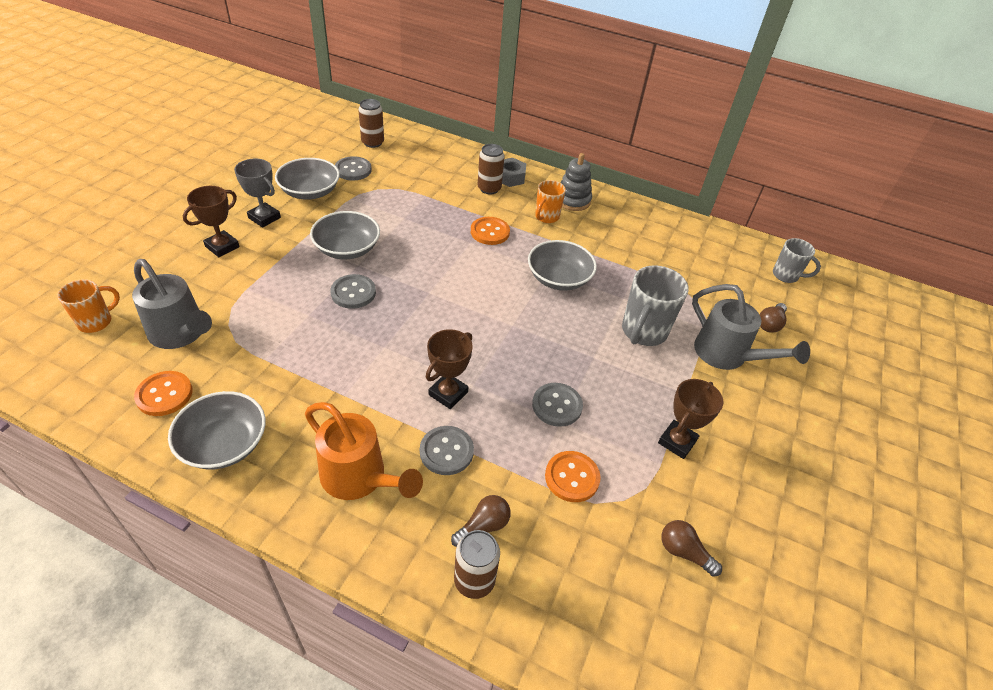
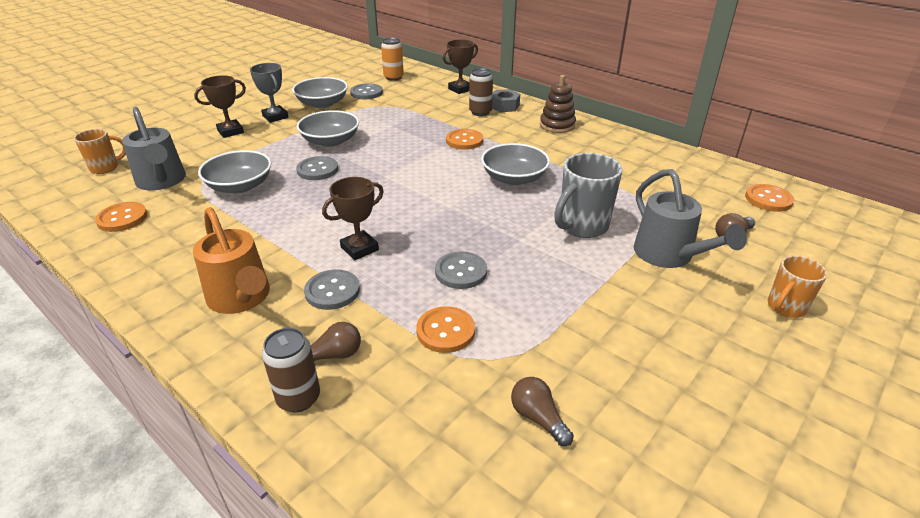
camera: 20 degrees right, 10 degrees down
(224, 444) = (145, 257): grey bowl -> grey bowl (240, 186)
(372, 142) = (393, 77): brown can -> orange can
(546, 217) = (524, 135): orange mug -> orange mug (785, 307)
(573, 200) = (557, 125): grey stacking toy -> brown stacking toy
(677, 442) = (577, 319): brown trophy -> brown trophy (460, 89)
(786, 275) = (768, 199): grey mug -> orange button

